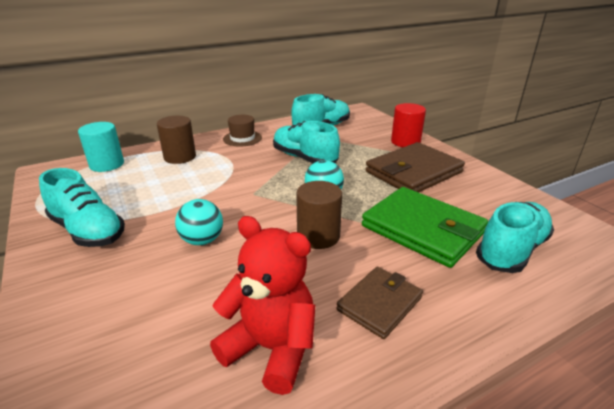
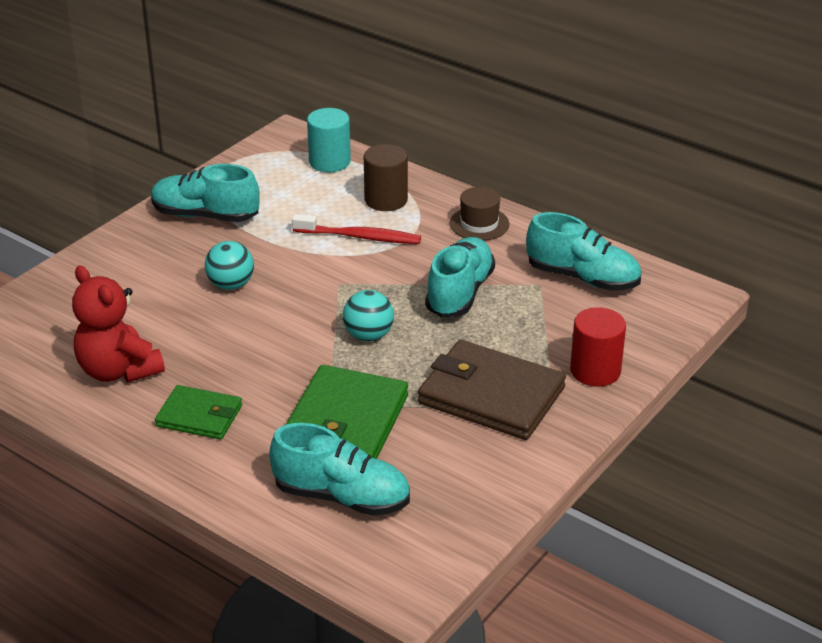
camera: 65 degrees right, 5 degrees up
(88, 231) = (205, 215): turquoise shoe -> turquoise shoe turned 90 degrees clockwise
(208, 174) = (359, 237): none -> red toothbrush
(271, 348) = (118, 370): red teddy bear -> red teddy bear turned 135 degrees clockwise
(318, 236) = (283, 353): brown cylinder -> none
(379, 303) = (199, 416): brown wallet -> green wallet

